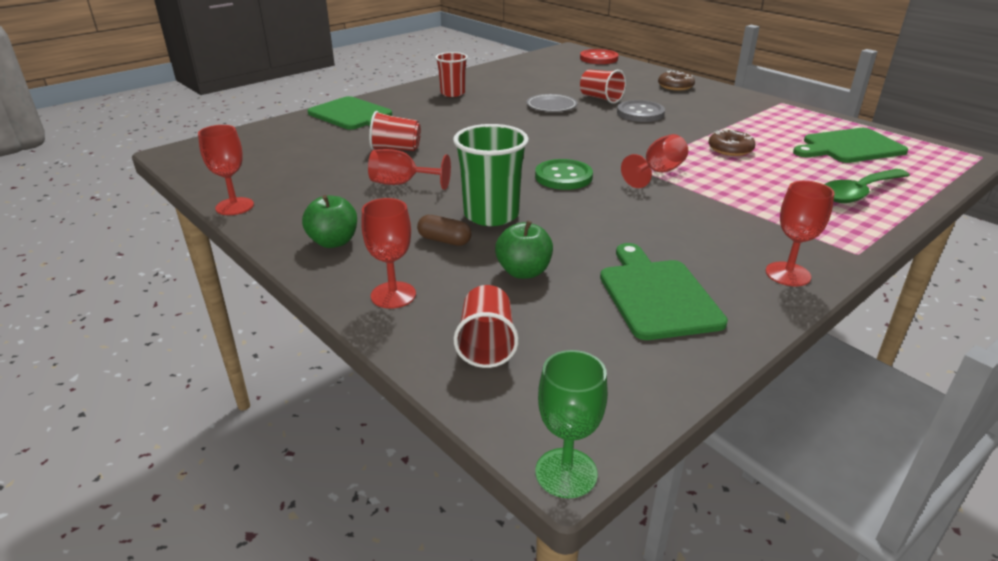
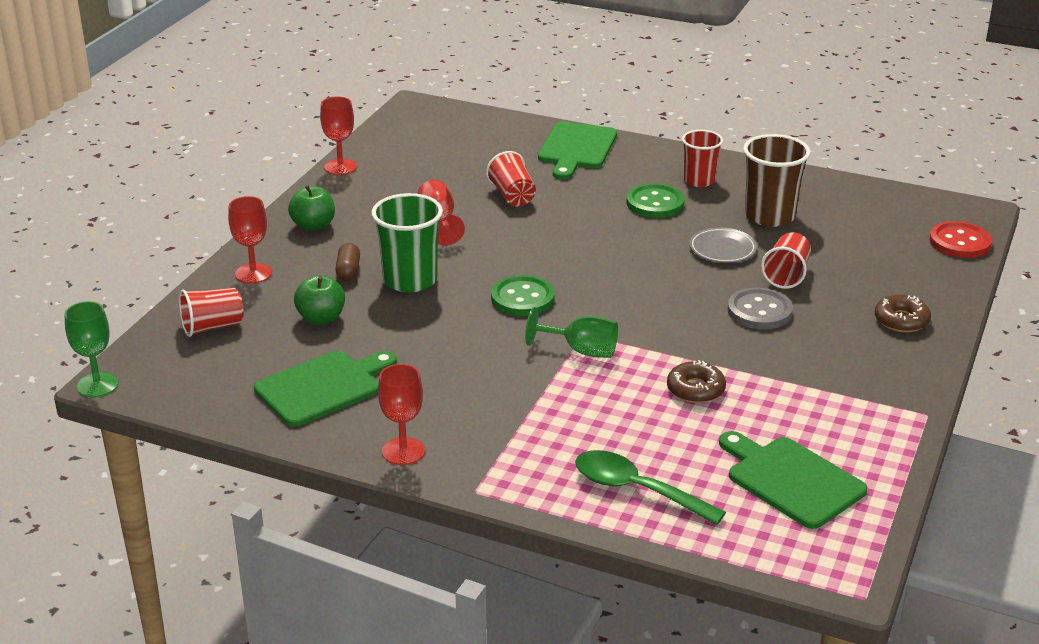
camera: 65 degrees right, 0 degrees up
(467, 110) = (655, 203): none -> green button
(522, 87) = (770, 216): none -> brown cup
(658, 172) = (581, 351): red goblet -> green goblet

